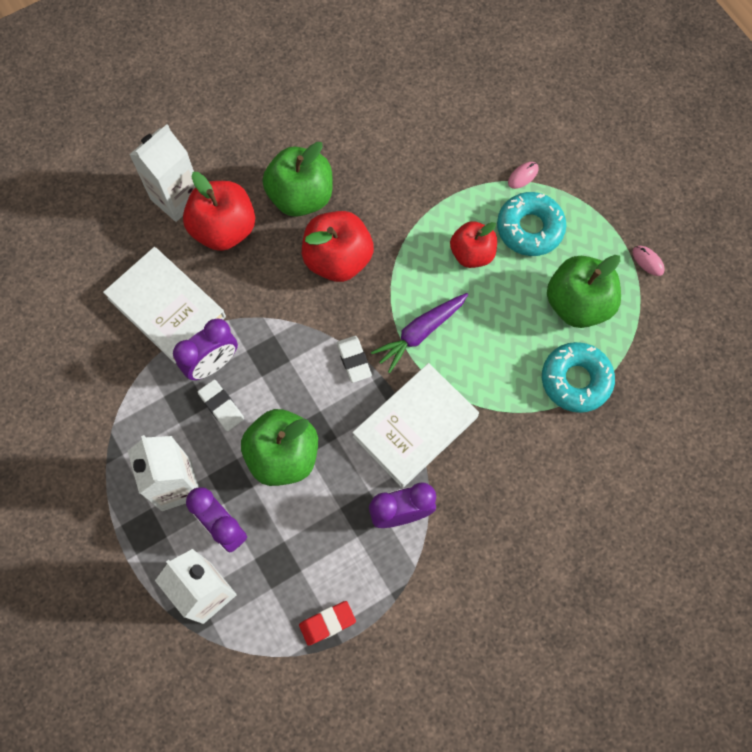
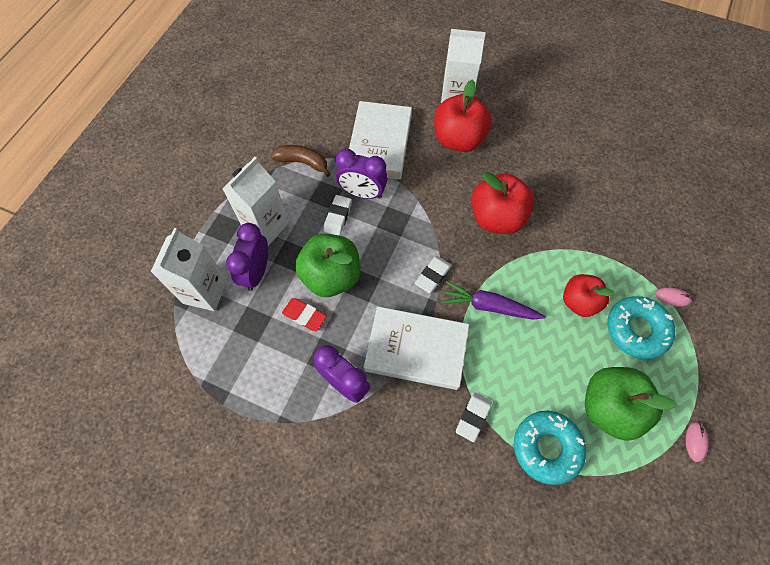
camera: 55 degrees right, 5 degrees down
(127, 400) = (302, 162): none -> brown banana
(301, 196) = (520, 167): green apple -> none
(327, 623) = (230, 385): red eraser -> red eraser (304, 316)
(510, 421) = (473, 417): none -> white eraser

